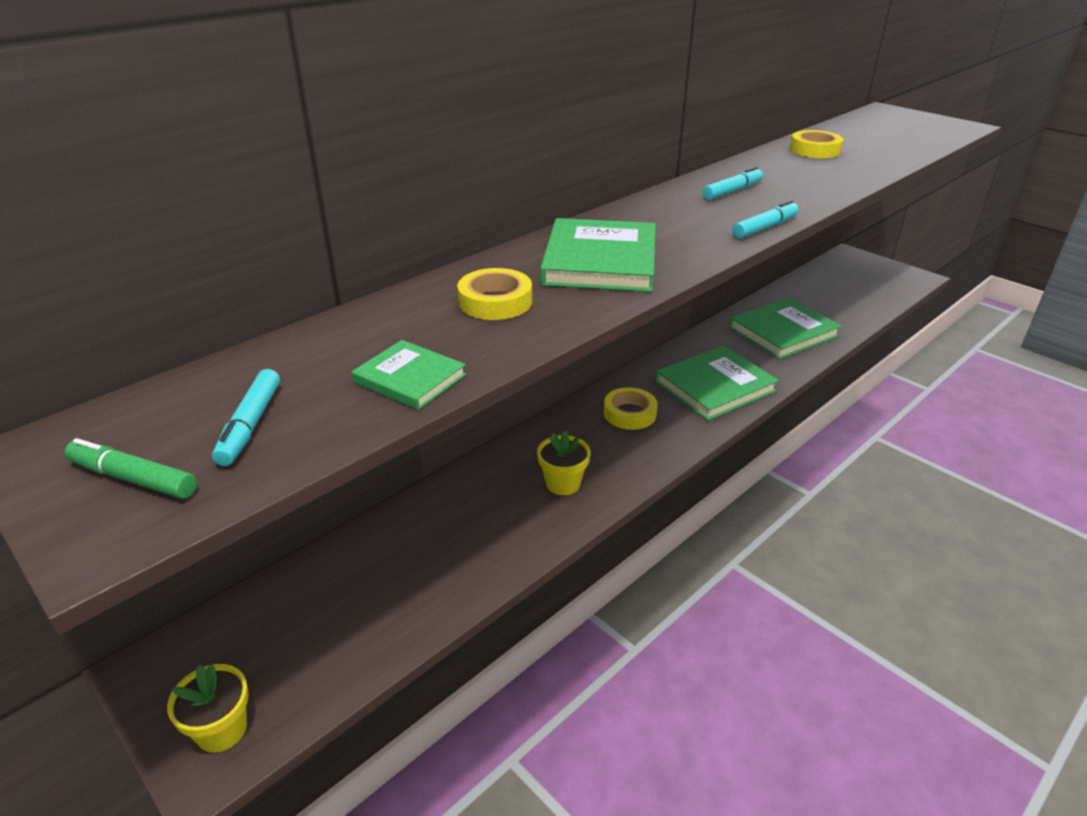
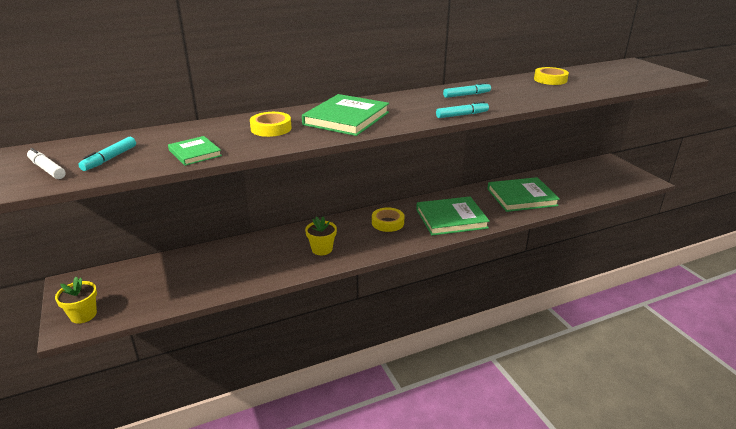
camera: 20 degrees right, 5 degrees down
(133, 478) = (47, 169): green marker -> white marker

